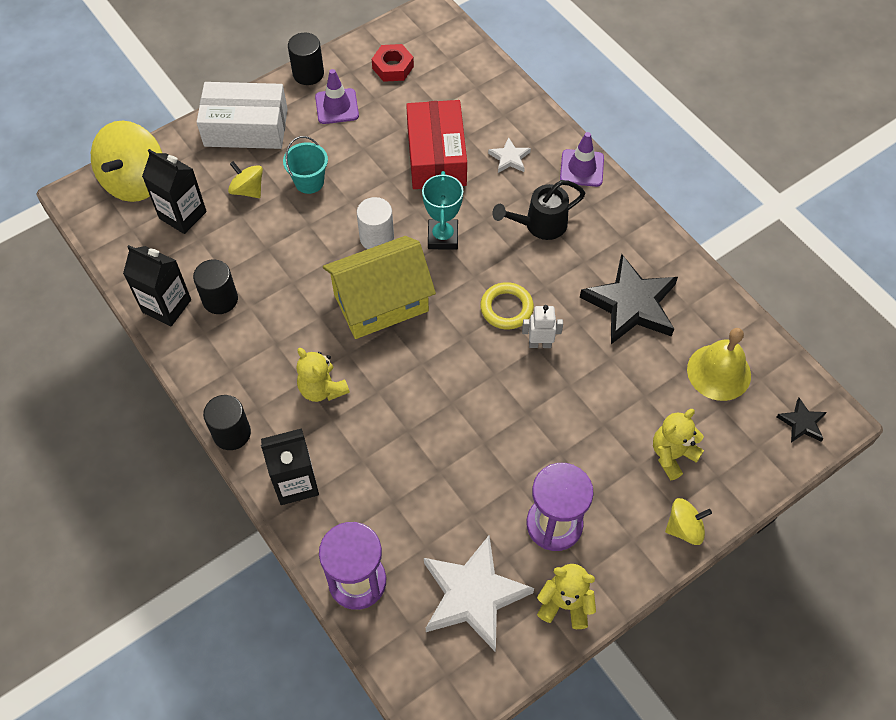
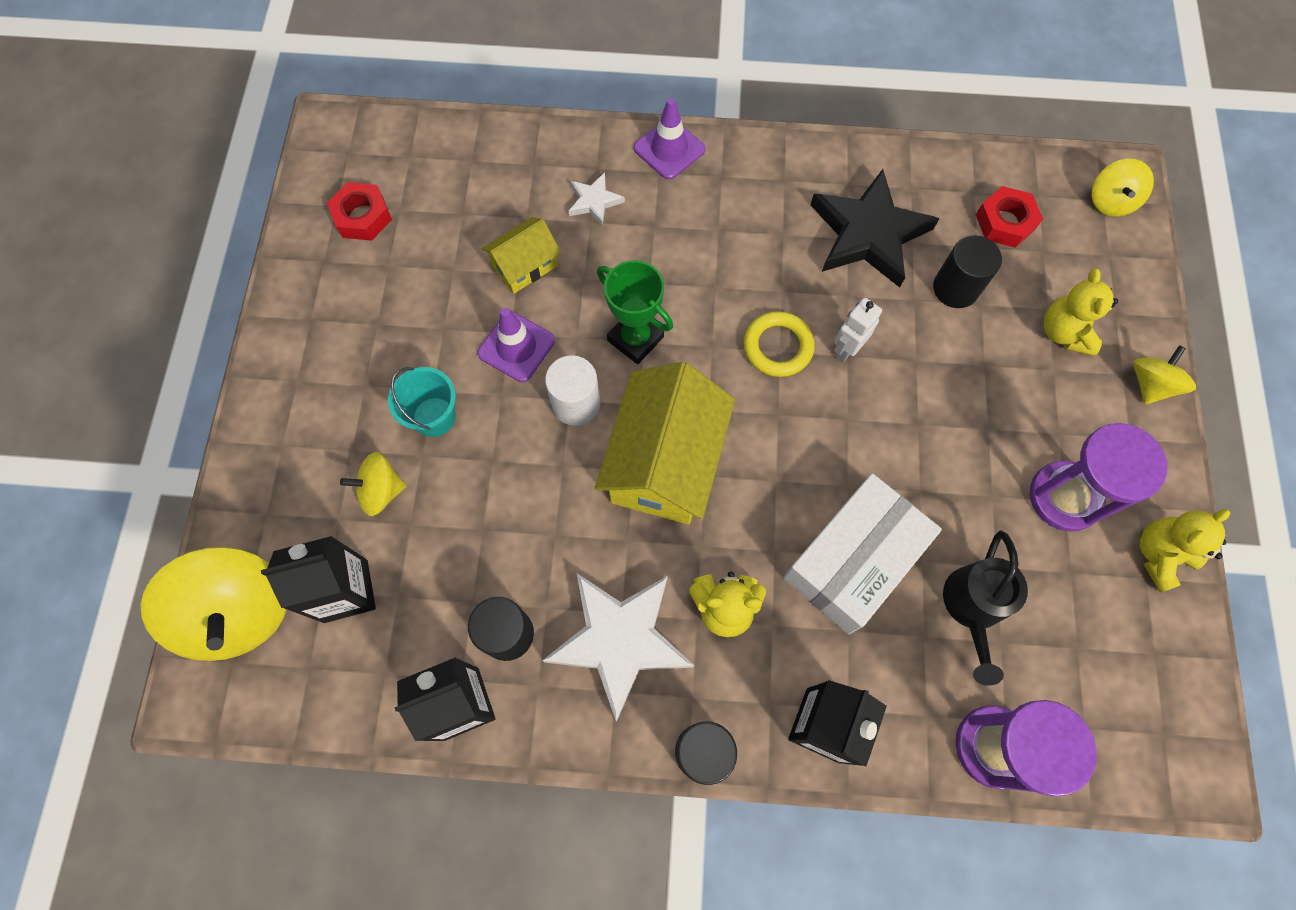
camera: 50 degrees left, 10 degrees up
(246, 127) = (288, 428): white box -> white box (853, 560)
(308, 74) = (280, 306): black cylinder -> black cylinder (955, 288)
(337, 106) = (358, 311): purple traffic cone -> purple traffic cone (516, 347)
(436, 156) = (525, 266): red box -> yellow house
(443, 237) = (635, 339): turquoise trophy -> green trophy
(473, 595) = (1090, 637): white star -> white star (619, 640)
(539, 225) = (703, 239): black watering can -> black watering can (972, 608)
(719, 372) = (1004, 222): yellow bell -> red nut
(802, 423) = (1110, 201): black star -> yellow spinning top

